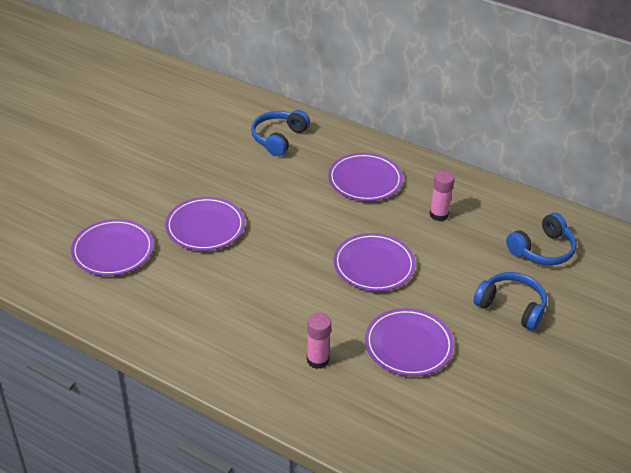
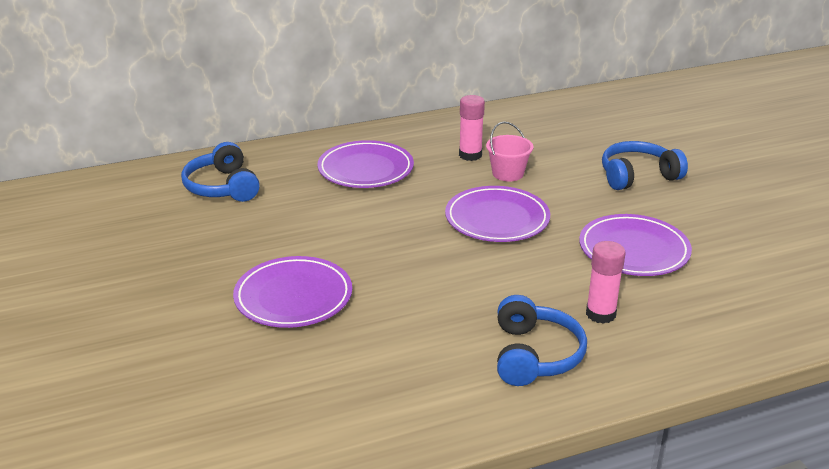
camera: 50 degrees left, 10 degrees down
(113, 251) = (234, 388): purple plate -> none
(436, 243) = (508, 173): none -> pink bucket
(542, 250) = (580, 131): blue headphones -> blue headphones (534, 355)

